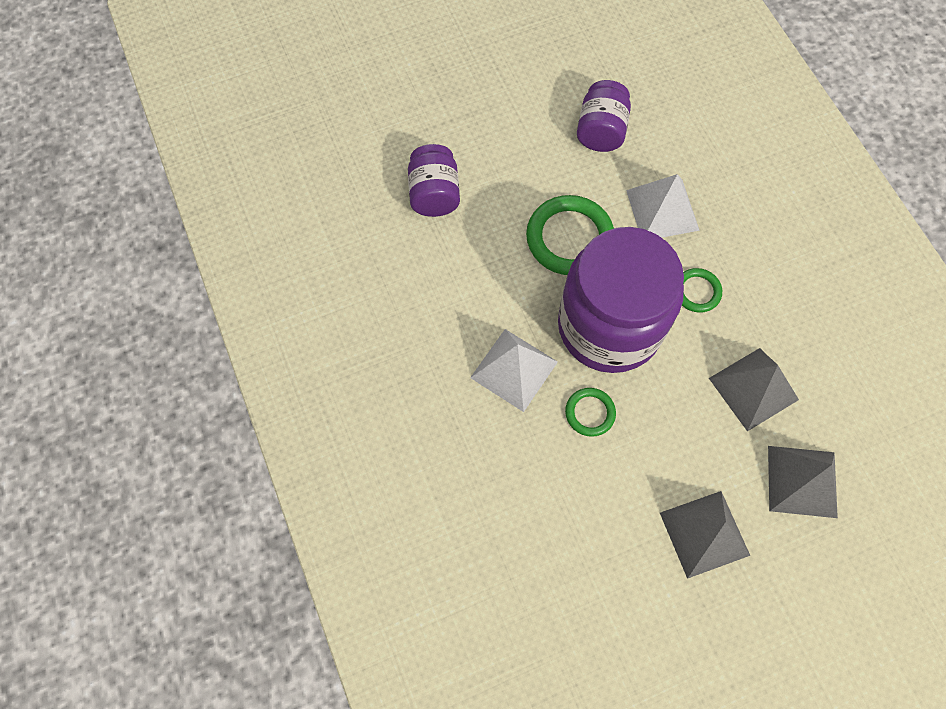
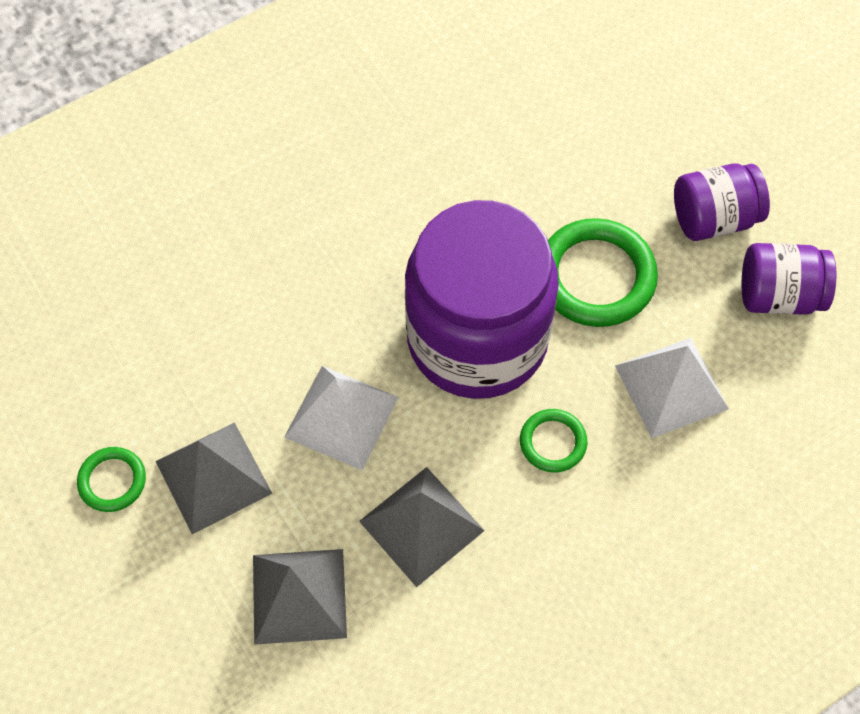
camera: 80 degrees right, 5 degrees down
(434, 194) = (620, 116): purple jar -> purple jar (714, 218)
(514, 369) = (395, 238): white pyramid -> white pyramid (341, 417)
(590, 413) = (352, 329): green ring -> green ring (112, 481)

